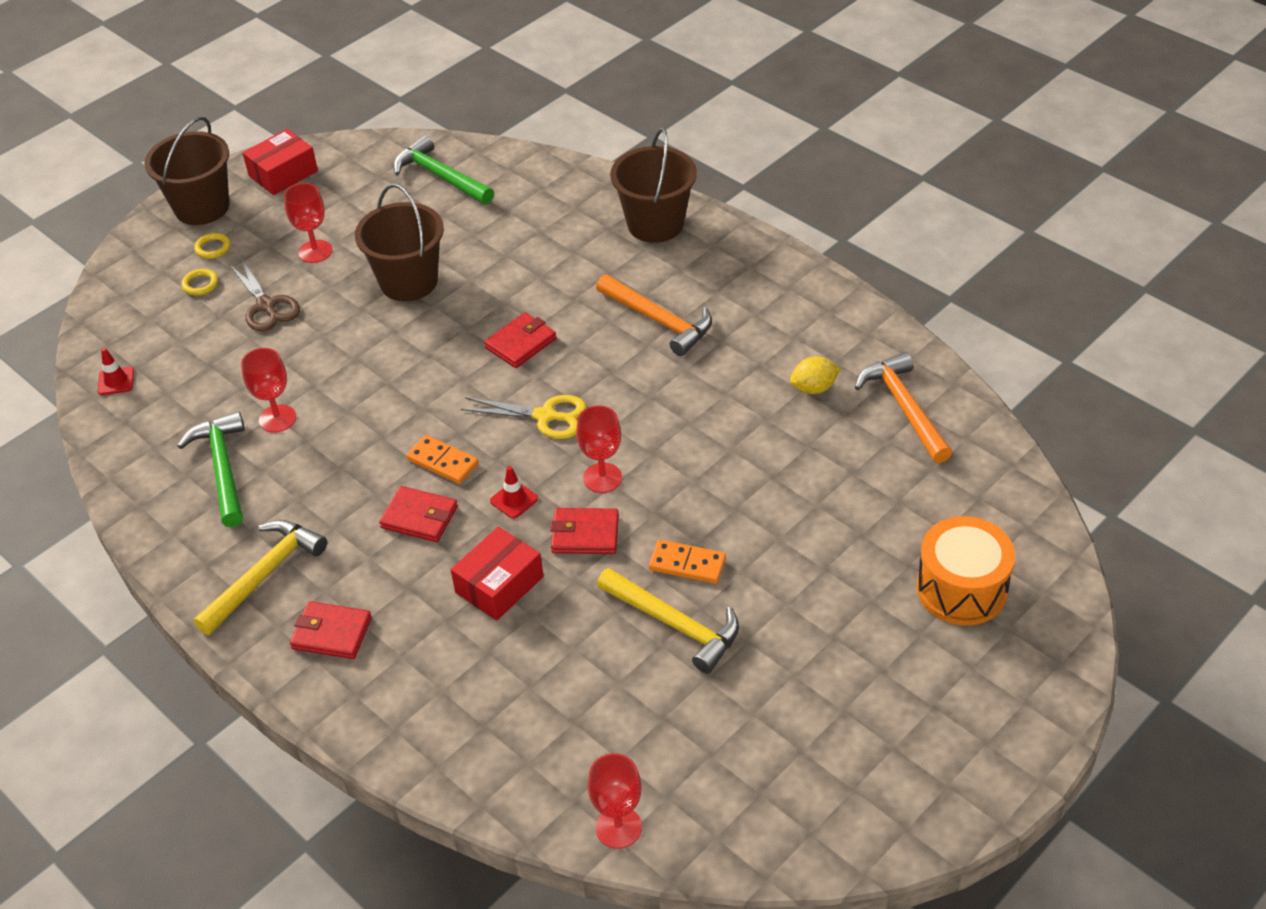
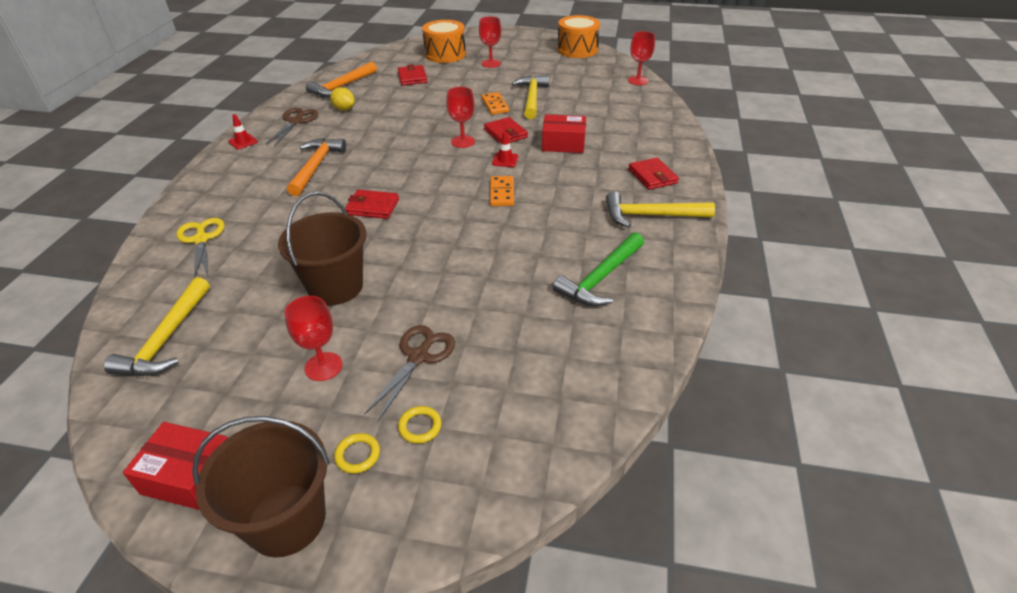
camera: 125 degrees left, 5 degrees down
(116, 381) = (586, 402): red traffic cone -> red traffic cone (243, 142)
(277, 418) = (533, 278): red goblet -> red goblet (491, 63)
(419, 517) = (550, 183): red wallet -> red wallet (412, 77)
(440, 176) = (167, 339): green hammer -> yellow hammer
(545, 416) = (432, 174): yellow scissors -> yellow scissors (201, 239)
(655, 224) = (206, 200): brown bucket -> none
(810, 331) = (296, 121): none -> brown scissors
(839, 820) = (577, 50): none -> orange drum

